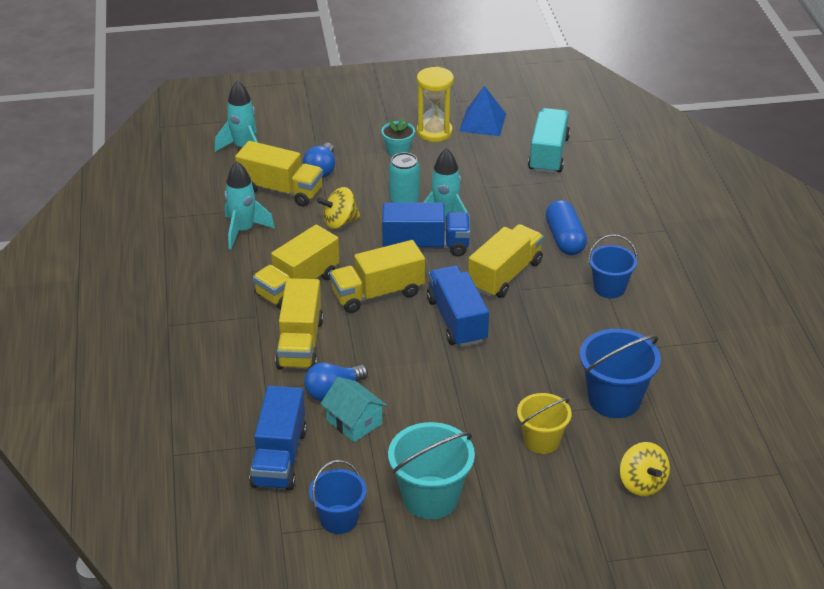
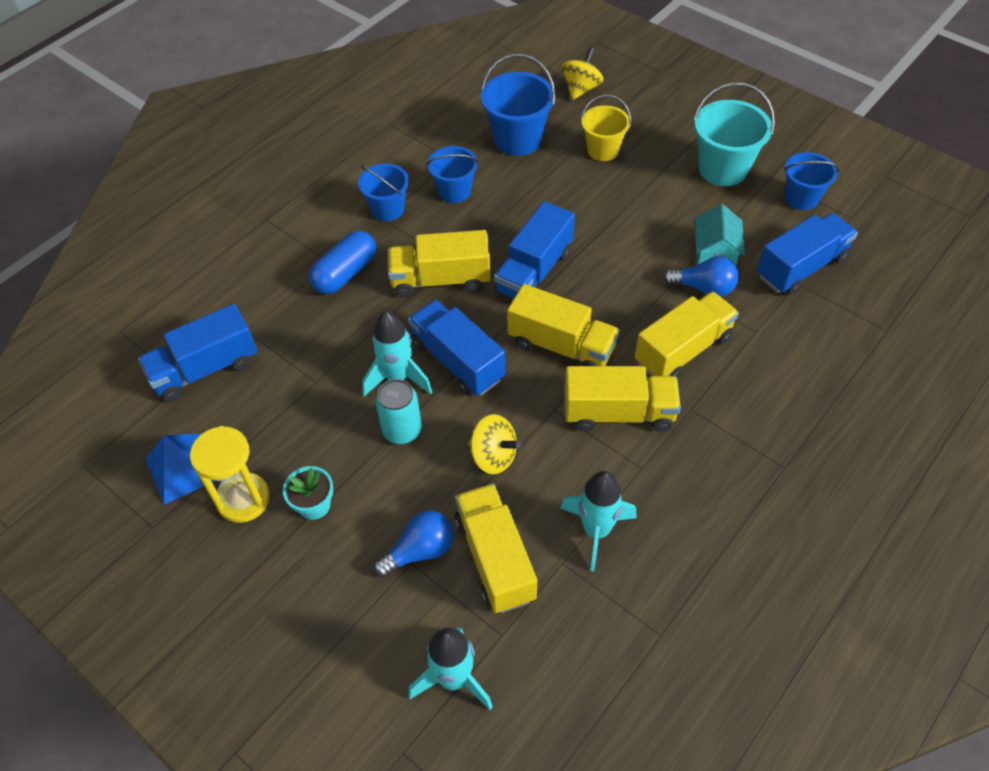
camera: 130 degrees left, 15 degrees up
(548, 154) = (205, 369): turquoise truck -> blue truck
(590, 330) = (454, 191): none -> blue bucket

